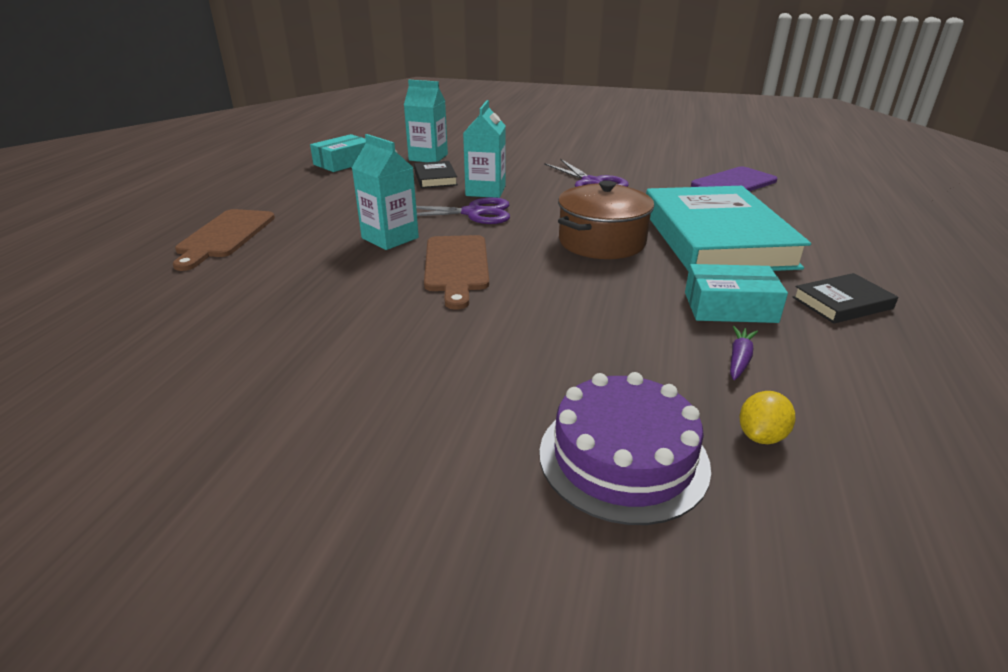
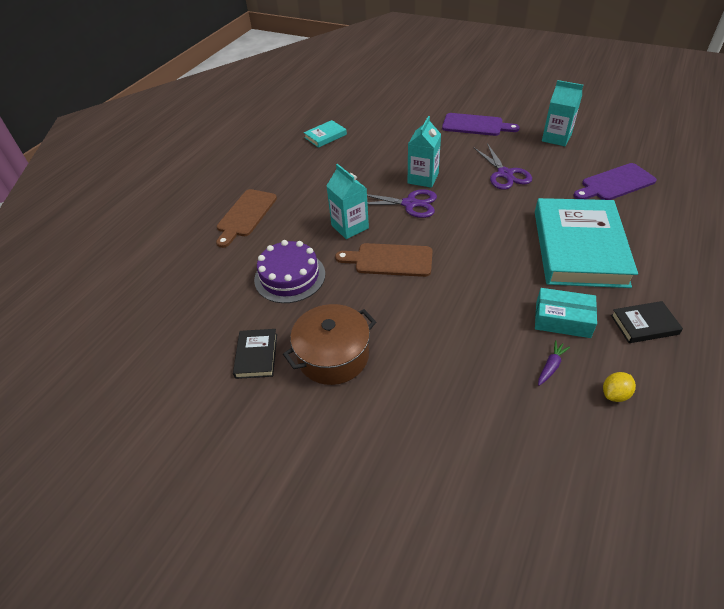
camera: 15 degrees right, 15 degrees up
(344, 162) = (325, 136): turquoise box -> turquoise book
(428, 157) = (387, 133): turquoise carton -> turquoise carton (556, 138)
(435, 178) = (389, 160): black book -> black book (256, 355)
(456, 266) = (389, 260): brown cutting board -> brown cutting board turned 90 degrees clockwise
(540, 148) = (475, 125): none -> purple cutting board
(602, 242) = (494, 244): brown pot -> brown pot (333, 356)
(623, 457) = (456, 430): purple cake -> purple cake (290, 276)
(761, 436) = (541, 427): yellow lemon -> yellow lemon (615, 394)

